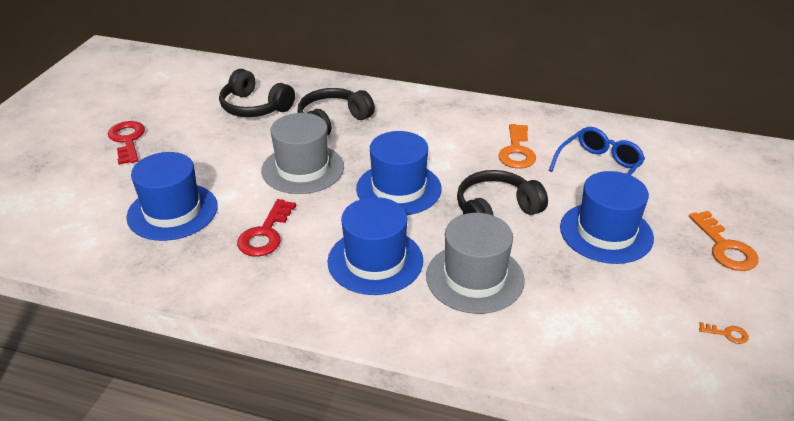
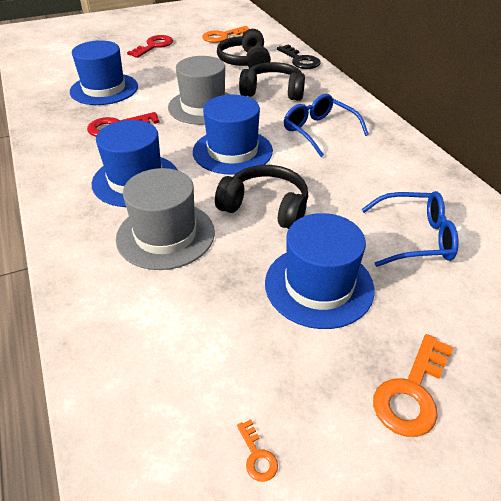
camera: 50 degrees right, 5 degrees up
(300, 80) = (300, 60): none -> black key
(426, 133) = (319, 131): none -> blue glasses
(517, 151) = (364, 182): orange key -> orange key (223, 36)

